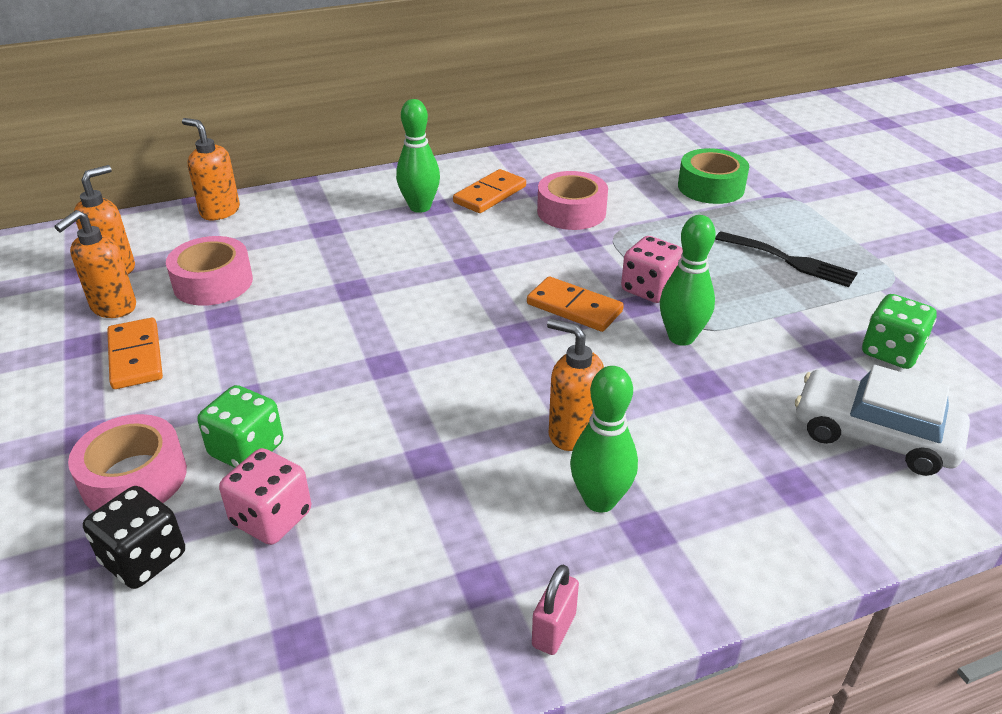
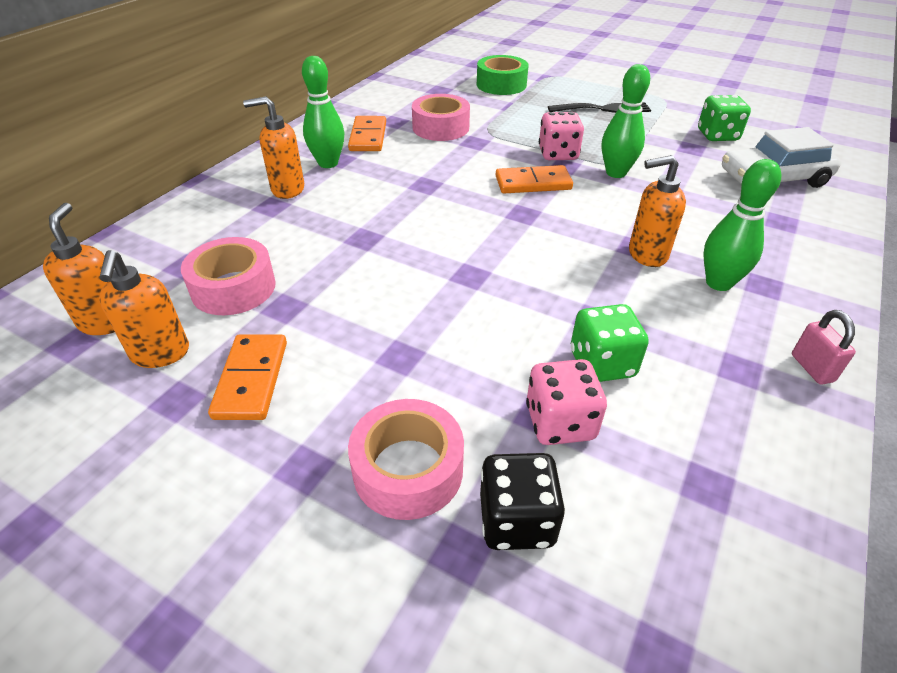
camera: 40 degrees left, 5 degrees up
(136, 356) = (251, 379): orange domino -> orange domino turned 60 degrees clockwise
(219, 211) = (149, 232): orange soap dispenser -> orange soap dispenser (287, 189)
(247, 450) = (465, 389): green dice -> green dice (602, 363)

